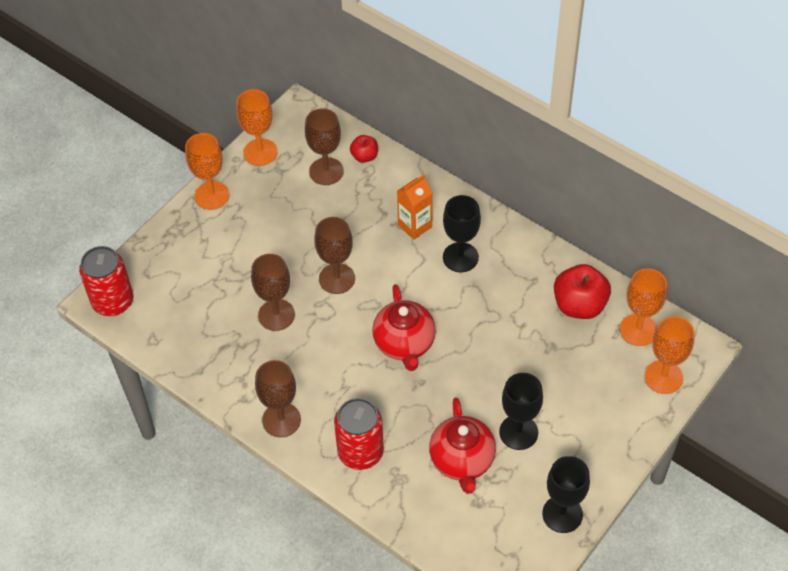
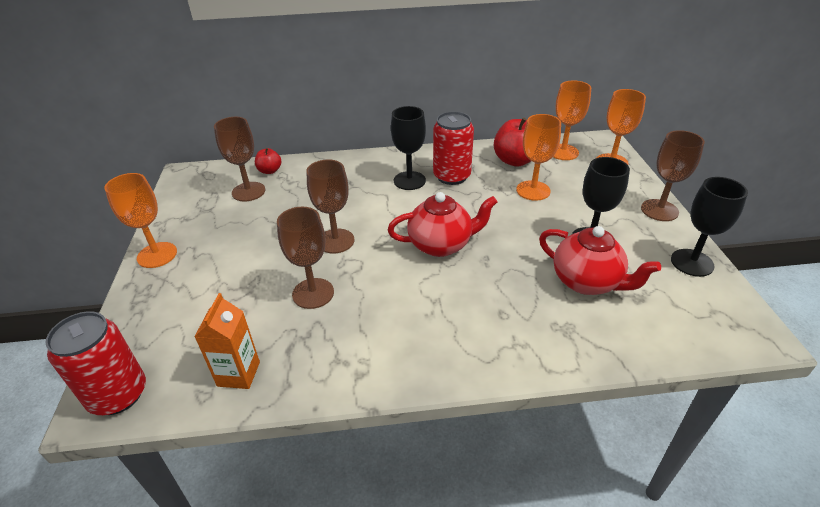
camera: 45 degrees left, 15 degrees down
(260, 152) = (177, 209): orange goblet -> orange goblet (533, 190)
(281, 420) = (415, 363): brown goblet -> brown goblet (659, 210)
(360, 452) = (512, 334): red can -> red can (451, 176)
(404, 344) = (441, 245): red teapot -> red teapot turned 45 degrees counterclockwise
(415, 226) = (355, 183): orange carton -> orange carton (238, 374)

